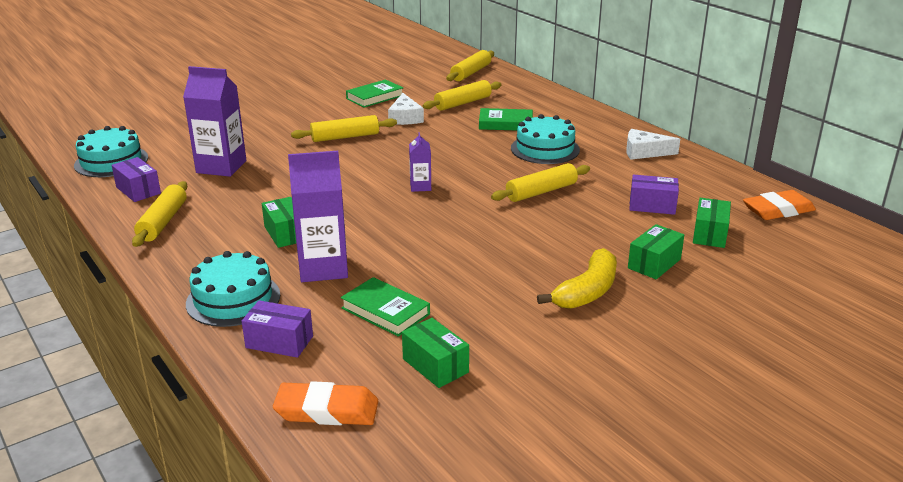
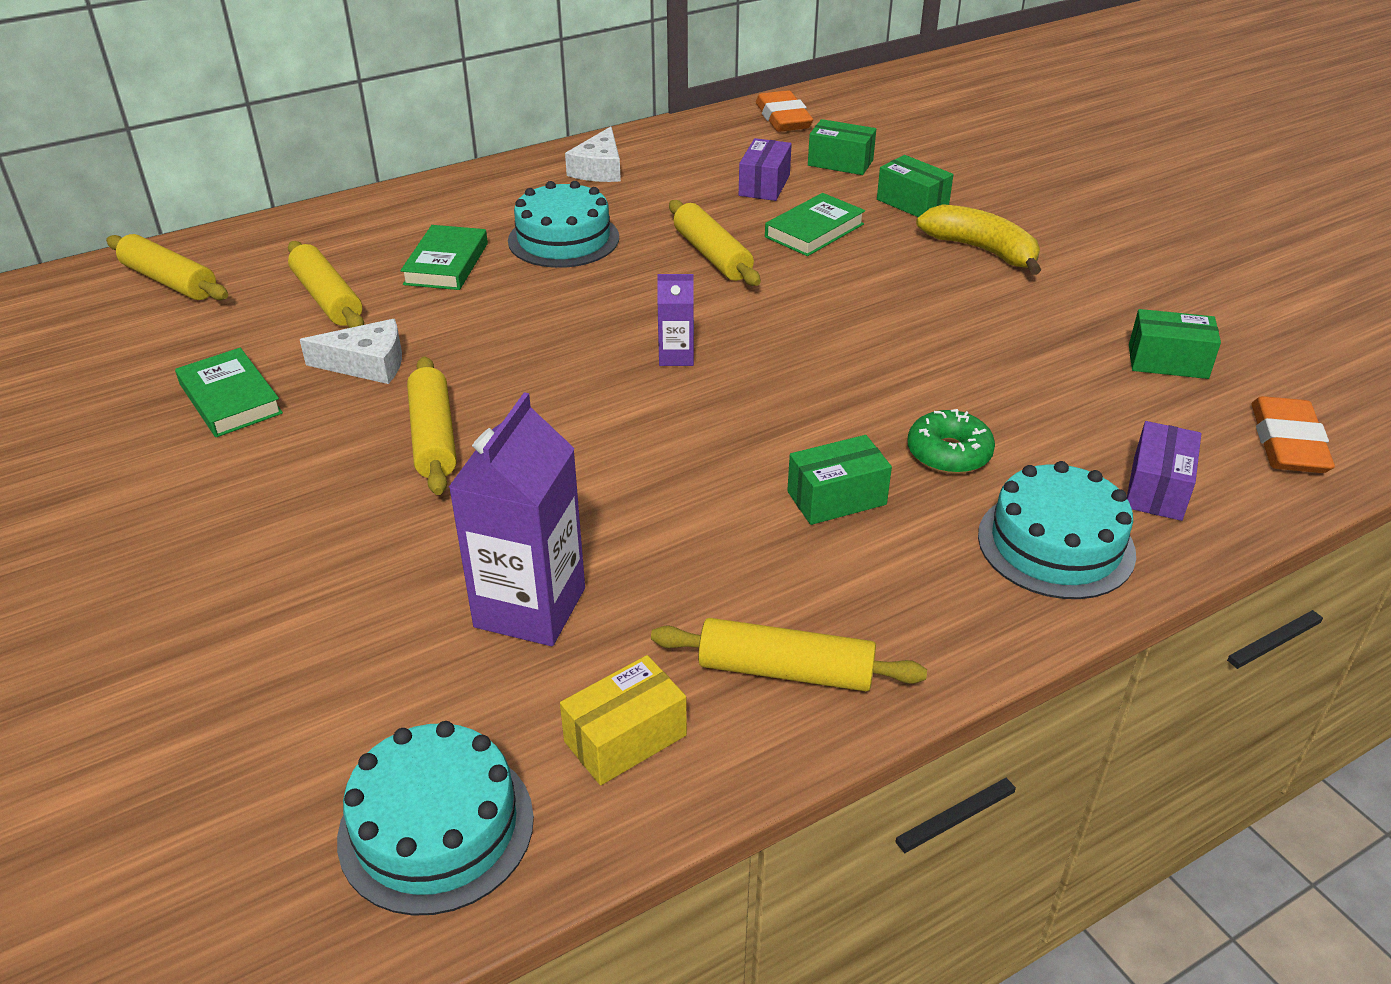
camera: 85 degrees left, 10 degrees up
(138, 190) = (625, 738): purple box -> yellow box
(323, 268) = (949, 453): purple carton -> green donut
(385, 311) = (1057, 396): green book -> green book (814, 231)
(435, 366) = (1168, 362): green box -> green box turned 45 degrees clockwise

